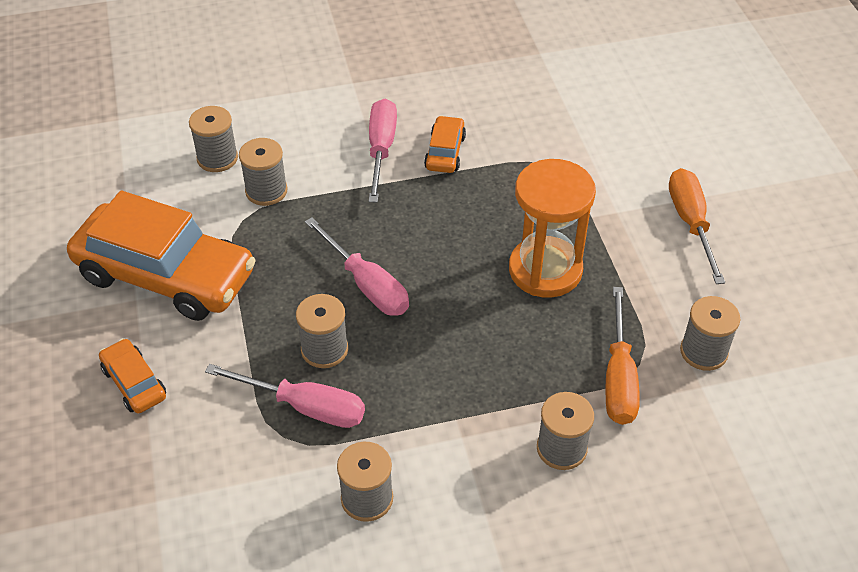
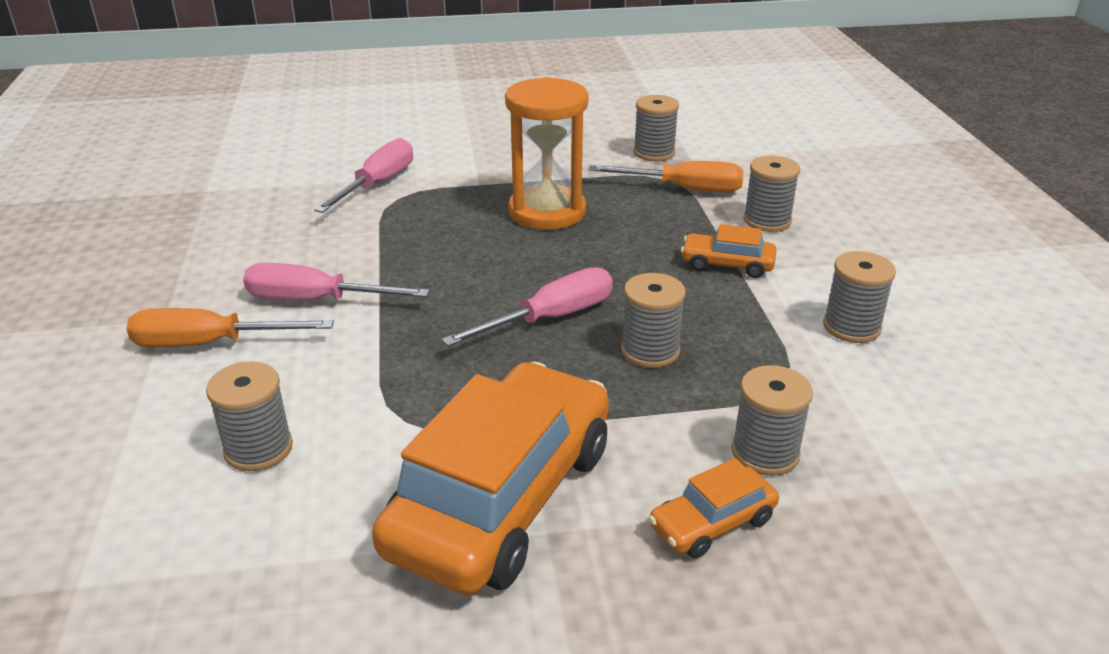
camera: 85 degrees left, 15 degrees down
(266, 191) = (354, 397): grey spool -> grey spool (765, 453)
(304, 406) = (737, 367): pink screwdriver -> pink screwdriver (377, 184)
(445, 152) = (344, 257): orange car -> orange car (727, 264)
(690, 223) = (502, 142): orange screwdriver -> orange screwdriver (210, 344)

